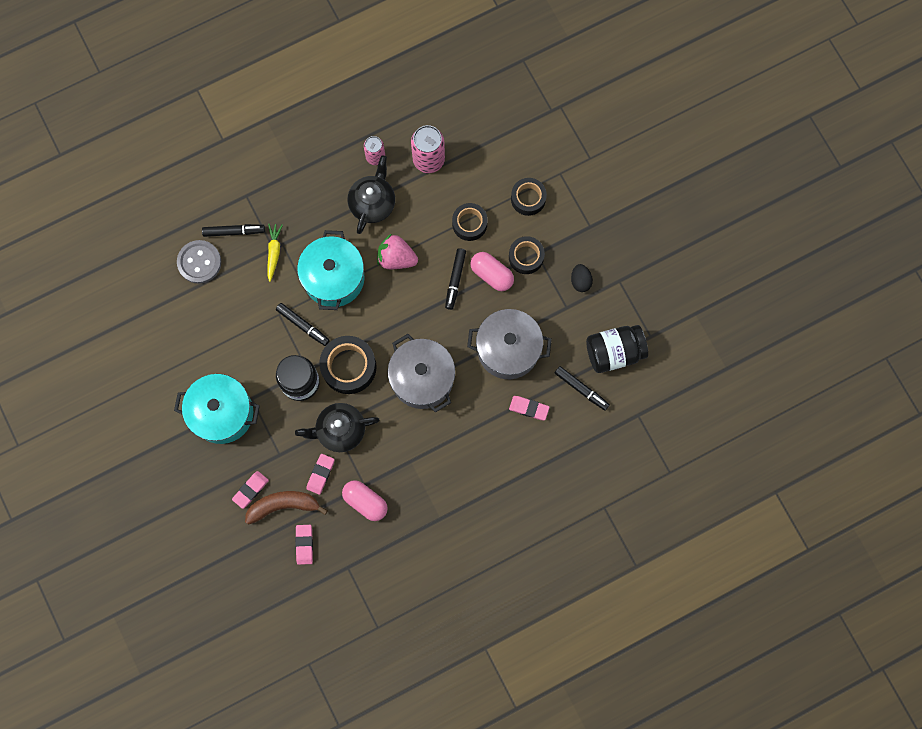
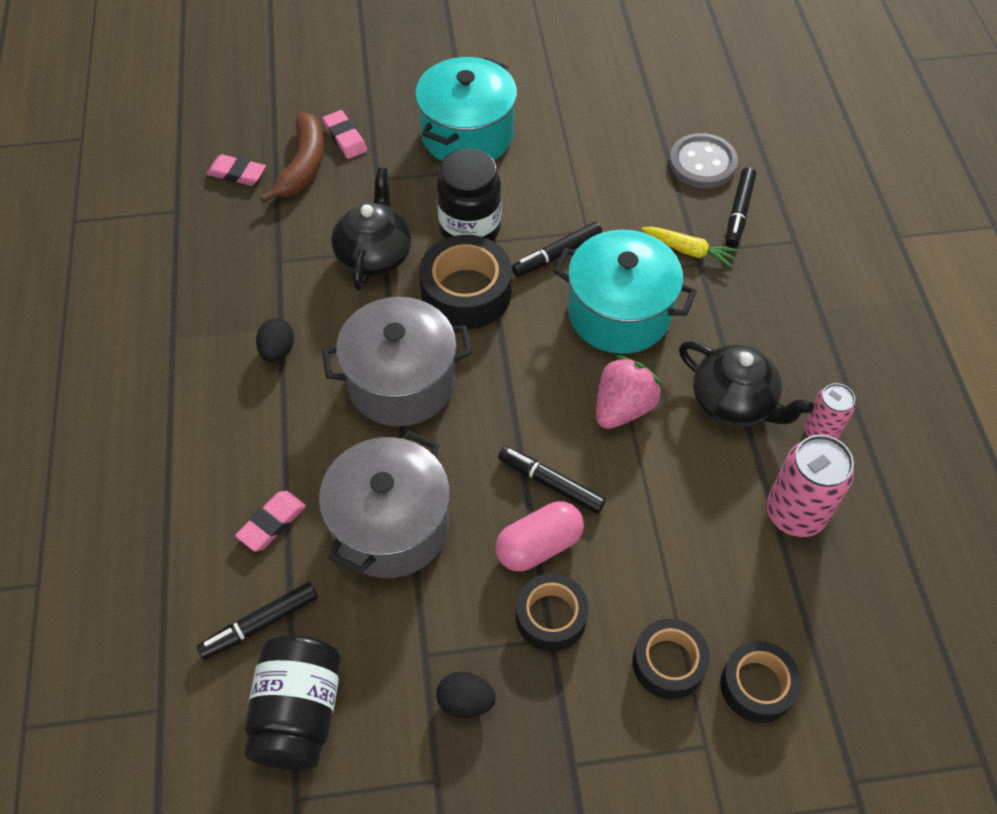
camera: 110 degrees right, 20 degrees down
(320, 474) = (323, 216): pink eraser -> none
(365, 501) = (253, 256): pink capsule -> none
(426, 455) = (278, 351): none -> black egg
(469, 224) = (649, 541): black tape -> black tape (757, 686)

